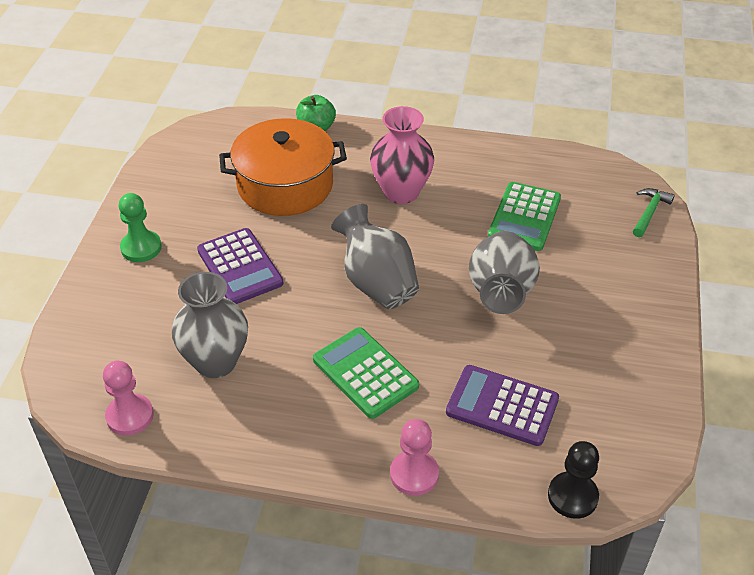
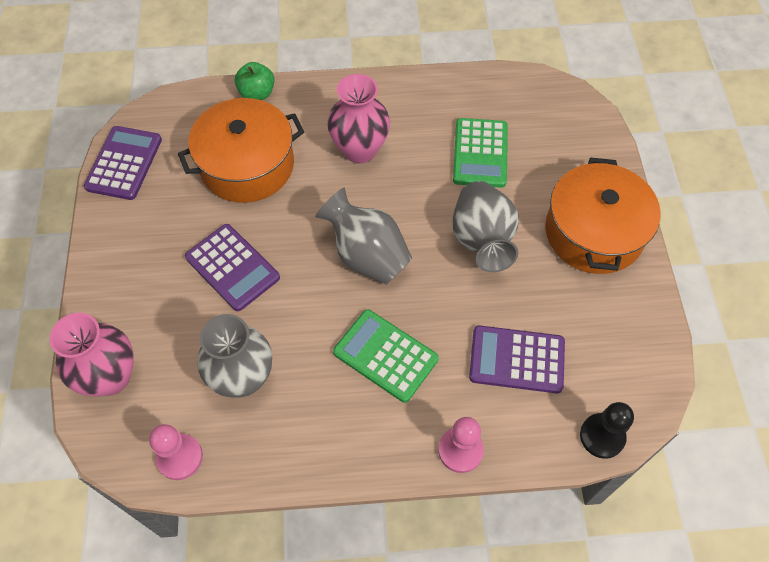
camera: 15 degrees left, 15 degrees up
(90, 334) = (110, 377): none -> pink vase
(141, 248) = (128, 268): green pawn -> none
(169, 162) = (124, 163): none -> purple calculator
(624, 309) = (594, 232): none -> orange pot
(649, 212) = (588, 124): green hammer -> none

